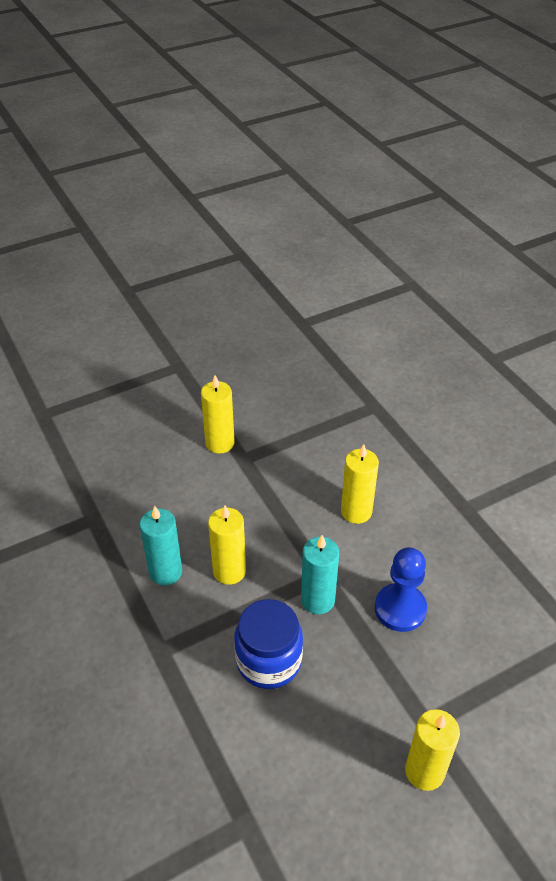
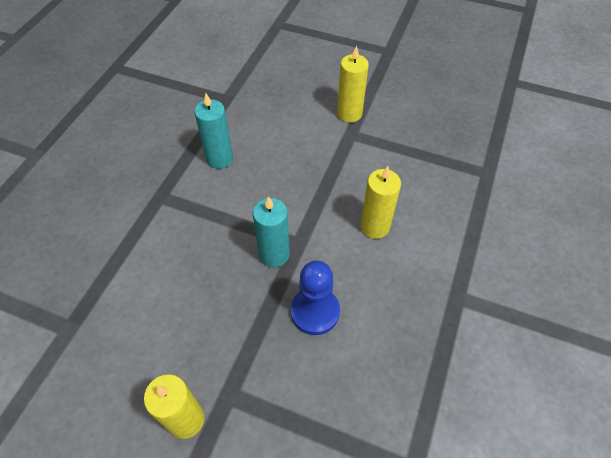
camera: 50 degrees right, 10 degrees up
(229, 571) = (251, 189): yellow candle -> none
(269, 661) = (200, 259): blue jar -> none

